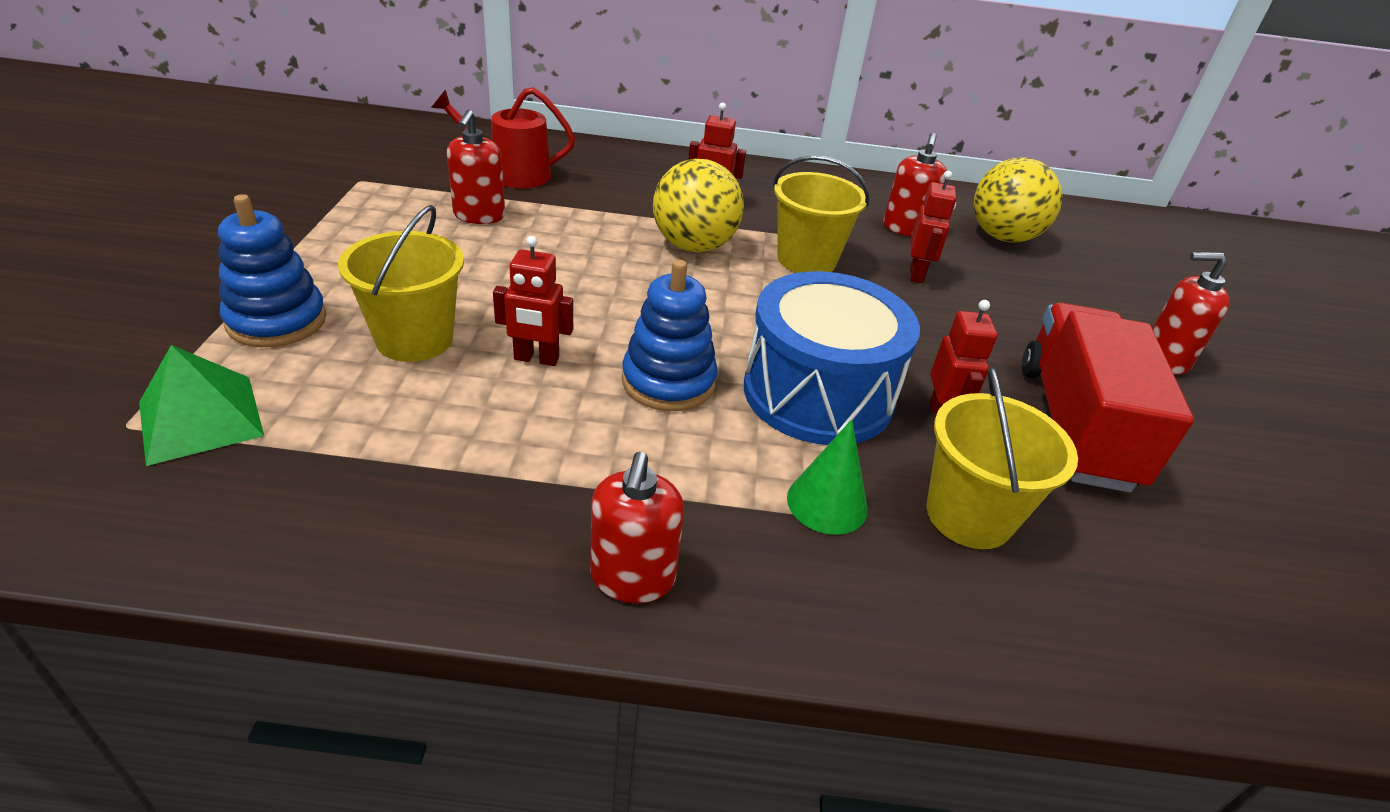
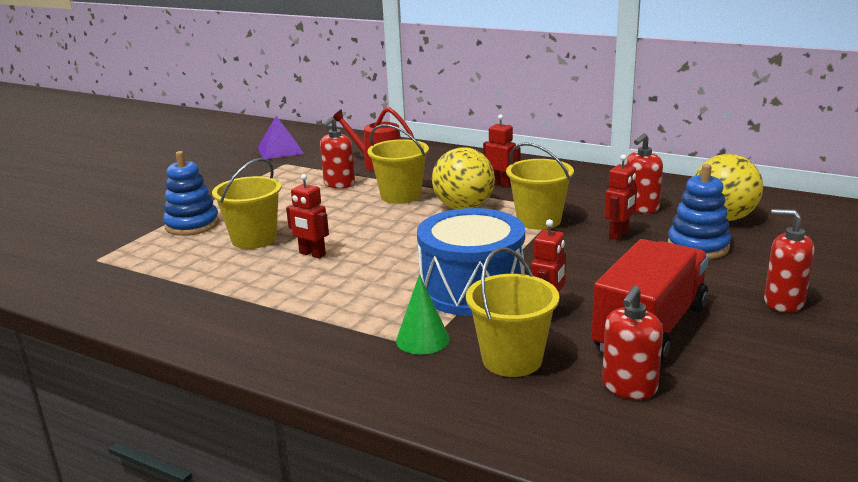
camera: 30 degrees right, 15 degrees down
(201, 418) = (129, 260): green pyramid -> none
(333, 154) = (280, 150): none -> purple pyramid
(589, 231) = (400, 196): none -> yellow bucket
(632, 578) = (279, 351): red soap dispenser -> red soap dispenser (629, 387)
(668, 381) = (380, 273): blue stacking toy -> blue stacking toy (698, 246)

